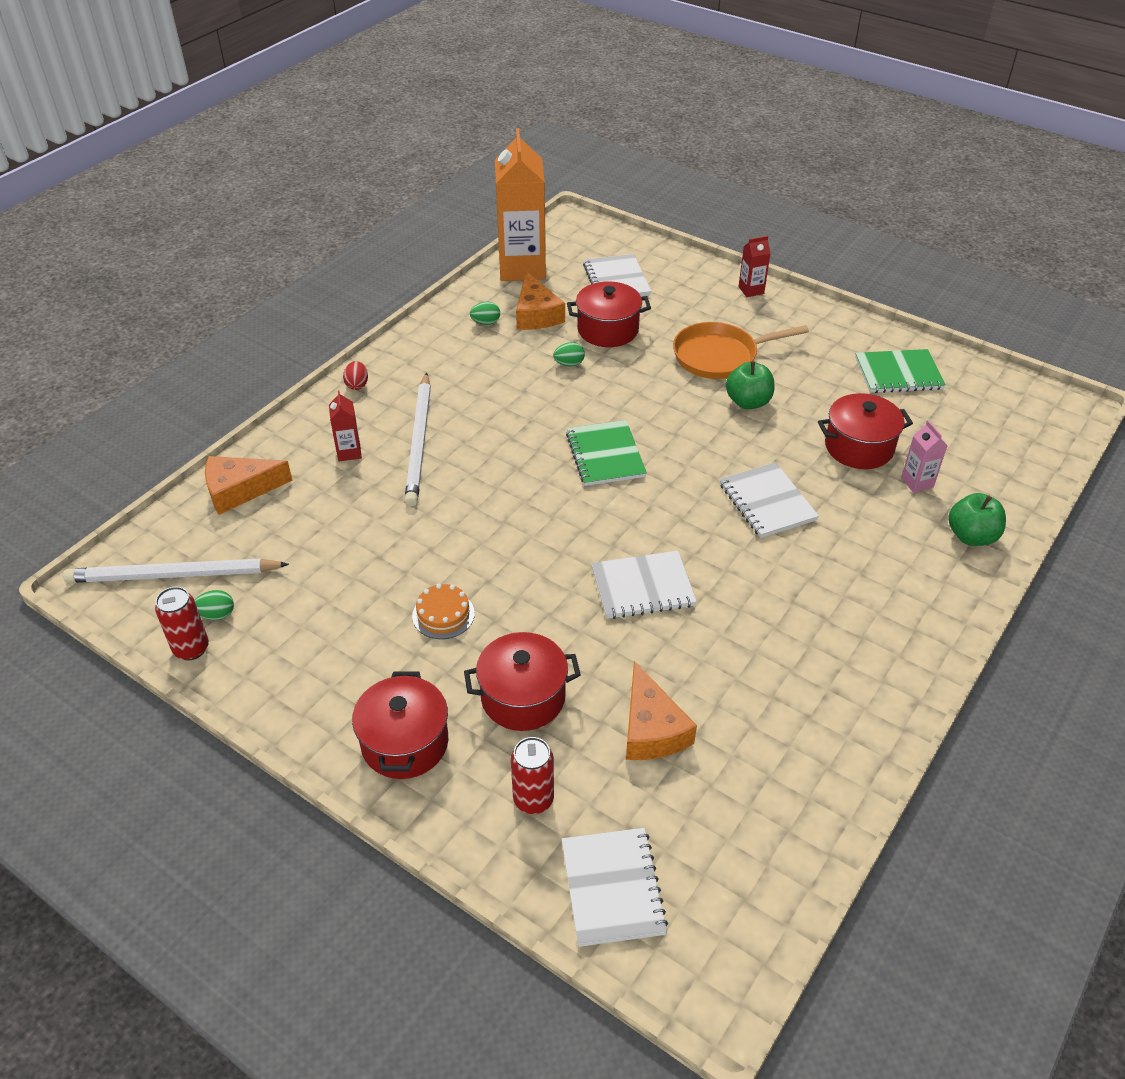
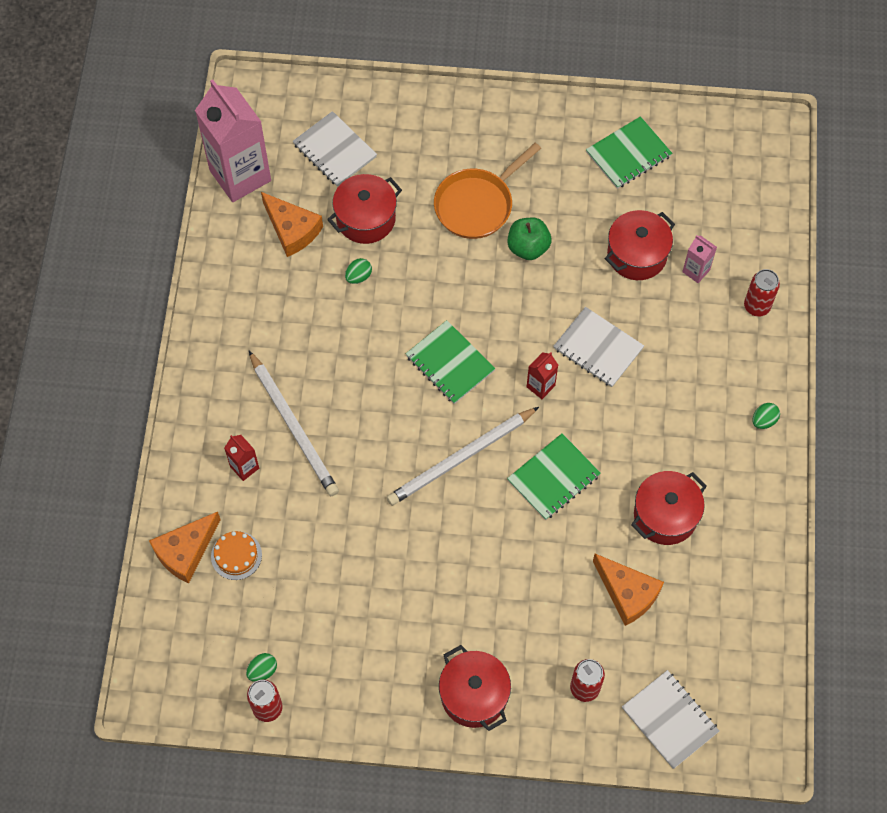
camera: 30 degrees left, 20 degrees up
(173, 575) = (200, 656): white pencil -> white pencil (461, 458)
(357, 385) = (196, 391): red egg -> none
(443, 614) = (428, 579): orange cake -> orange cake (236, 555)
(486, 323) = (255, 262): green egg -> green egg (764, 420)
(522, 268) = (240, 175): orange carton -> pink carton
(523, 697) = (528, 616): red pot -> red pot (665, 515)
(642, 587) = (553, 478): white notebook -> green notebook
(751, 290) = (458, 107): red carton -> red carton (540, 386)
(971, 536) = (756, 306): green apple -> red can

